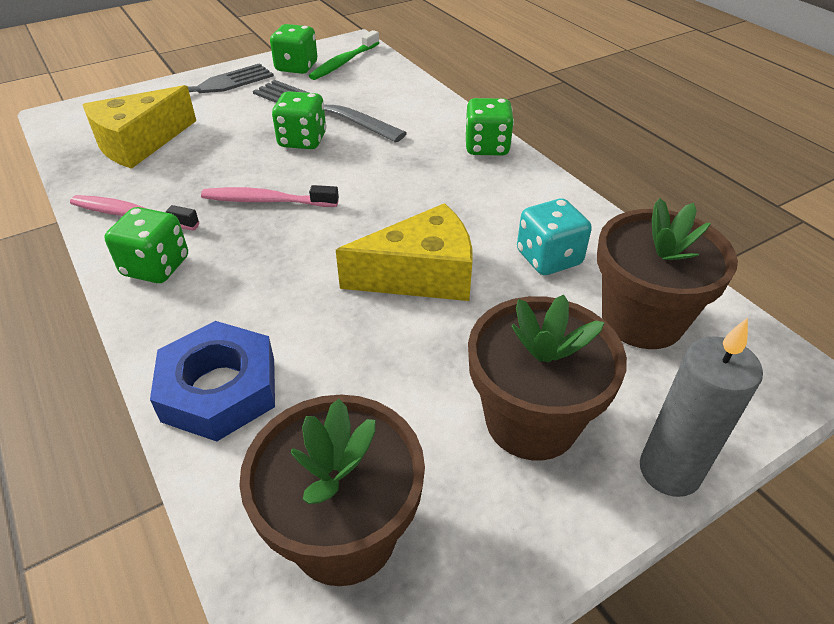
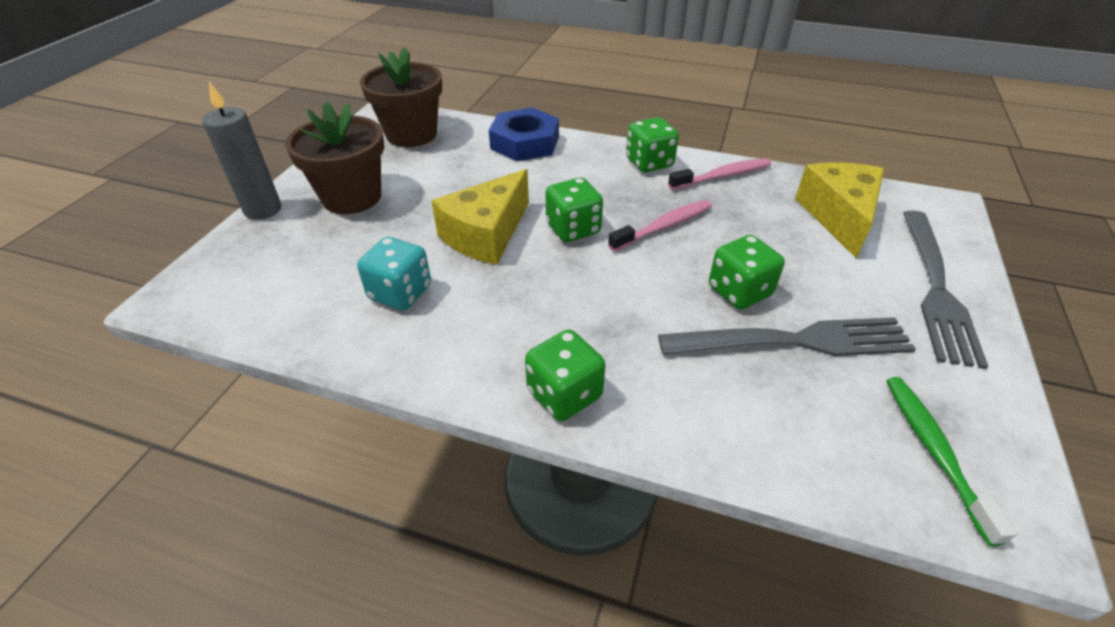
camera: 140 degrees right, 0 degrees up
(296, 67) = (953, 396): green dice -> green dice (573, 229)
(642, 319) = (300, 281): brown flower pot -> none

